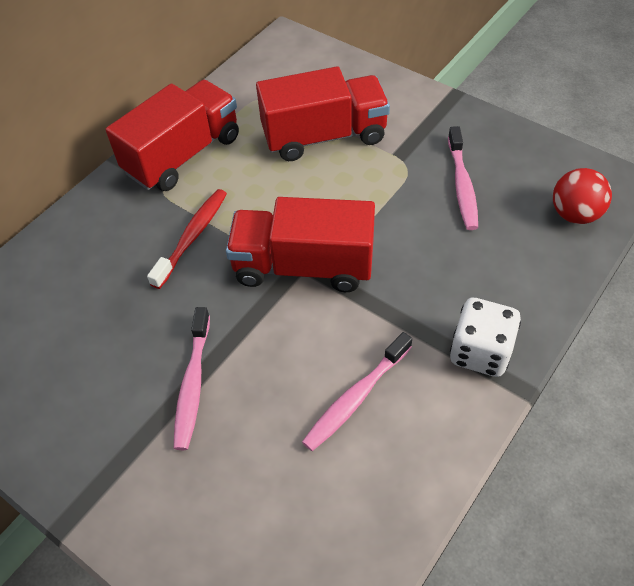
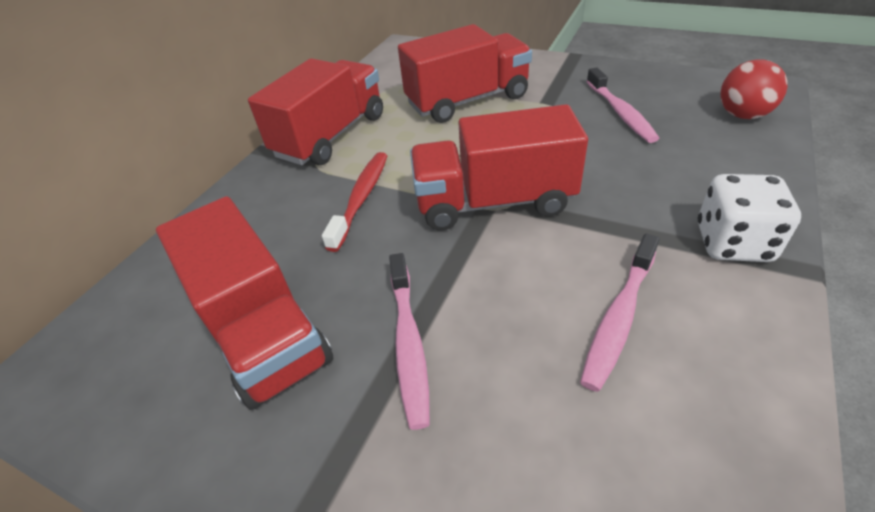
camera: 10 degrees left, 10 degrees down
(87, 350) = (262, 331): none -> red truck

